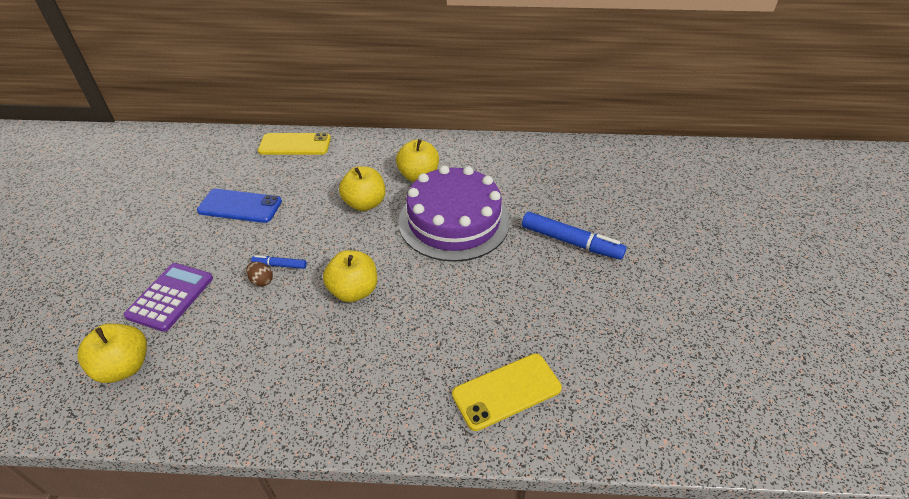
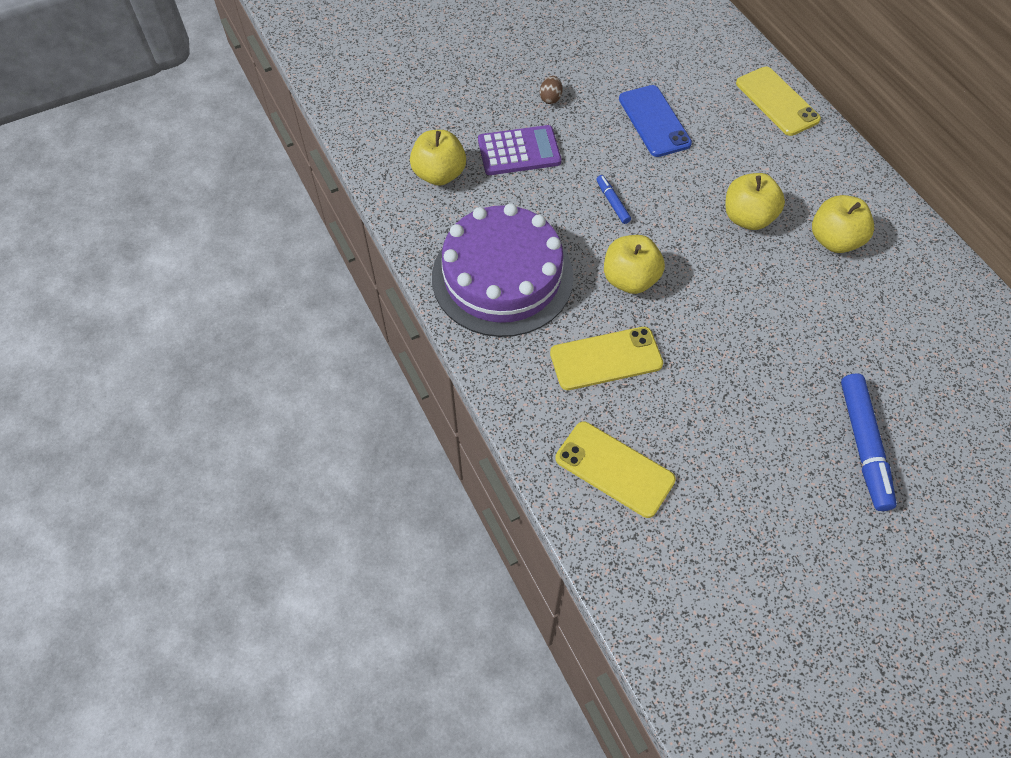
camera: 60 degrees right, 15 degrees up
(262, 281) = (585, 201): brown egg -> brown egg (550, 98)
(408, 343) = (606, 359): none -> yellow phone
(454, 221) = (794, 312): purple cake -> purple cake (502, 277)

